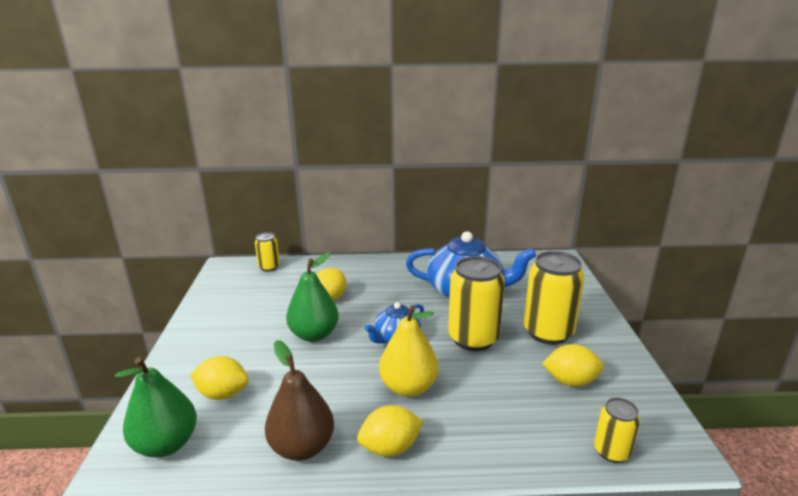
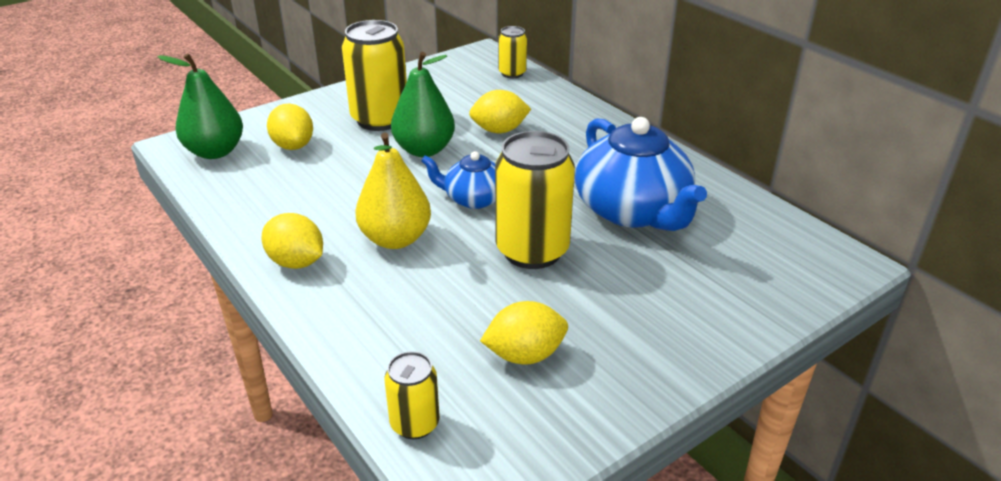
camera: 55 degrees right, 10 degrees up
(302, 447) = (260, 214): brown pear -> none
(548, 332) = (617, 306): yellow can -> yellow can (380, 119)
(570, 381) = (525, 355): yellow lemon -> yellow lemon turned 75 degrees counterclockwise

